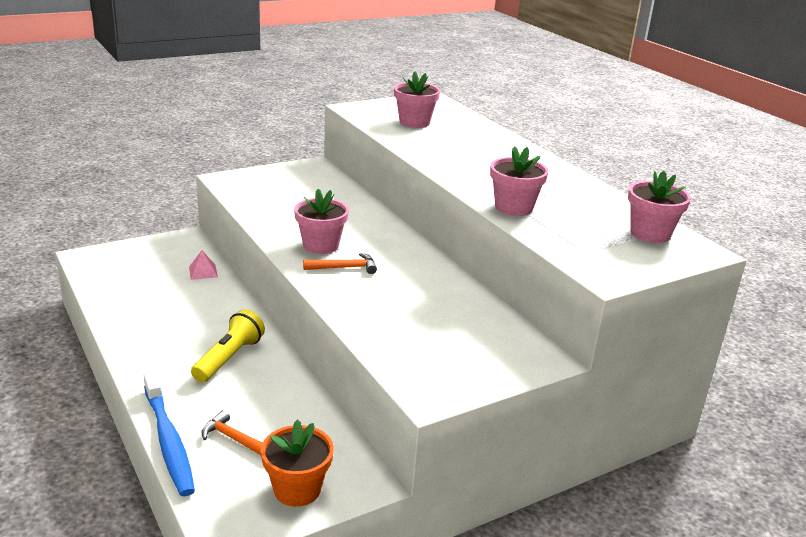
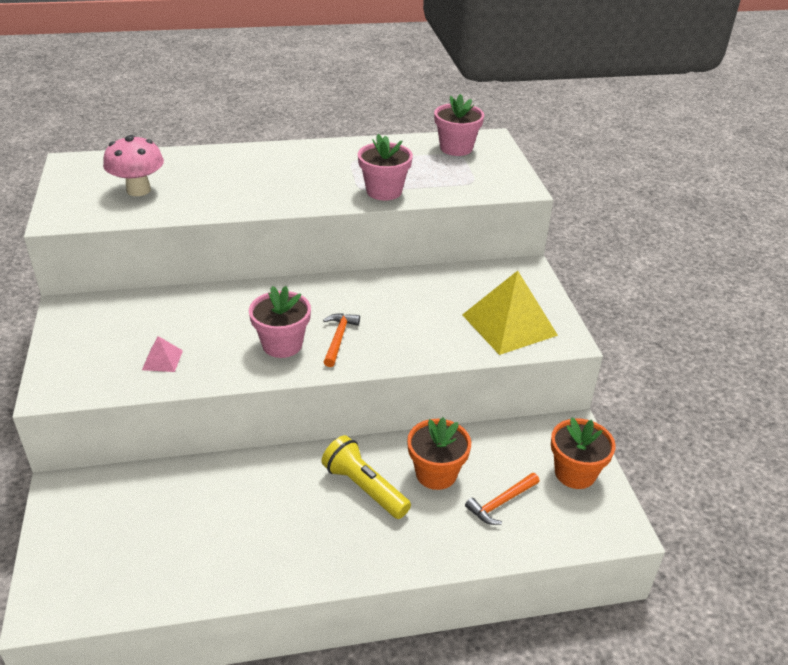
camera: 70 degrees left, 10 degrees up
(168, 441) = (491, 554): blue toothbrush -> none
(203, 272) = (165, 484): pink pyramid -> pink pyramid (162, 360)
(260, 395) = (436, 473): none -> orange flower pot
(414, 122) = (138, 190): pink flower pot -> pink mushroom
(429, 356) = (509, 325): none -> yellow pyramid

